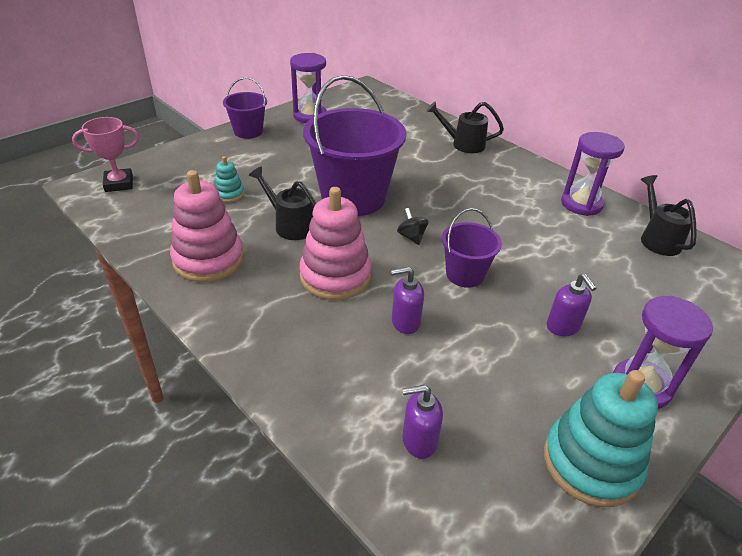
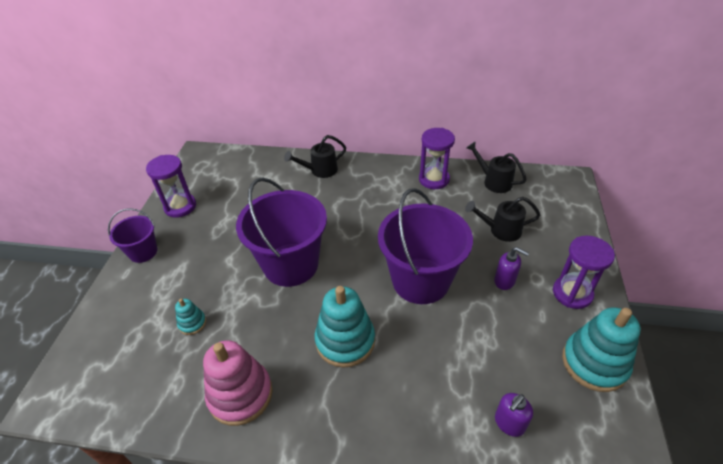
camera: 35 degrees left, 5 degrees up
(119, 184) = (79, 378): pink trophy -> none
(290, 225) = (270, 319): black watering can -> black watering can (500, 230)
(335, 276) = (345, 341): pink stacking toy -> turquoise stacking toy
(405, 322) = (422, 344): purple soap dispenser -> none
(411, 237) = (361, 273): black spinning top -> none
(465, 274) = (421, 280): purple bucket -> purple bucket, size x1.94

